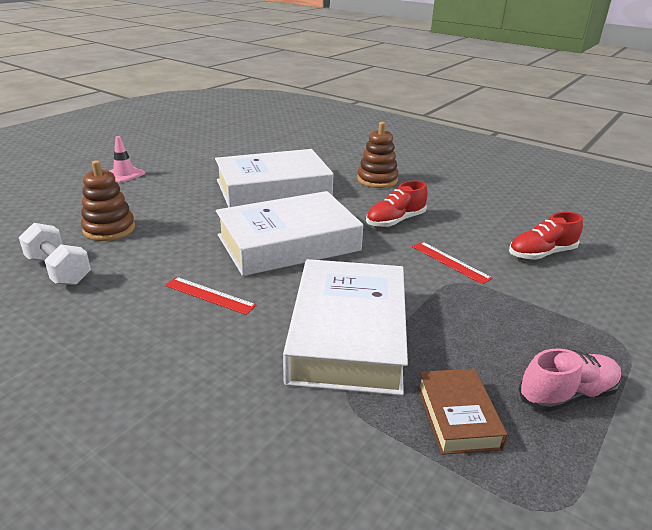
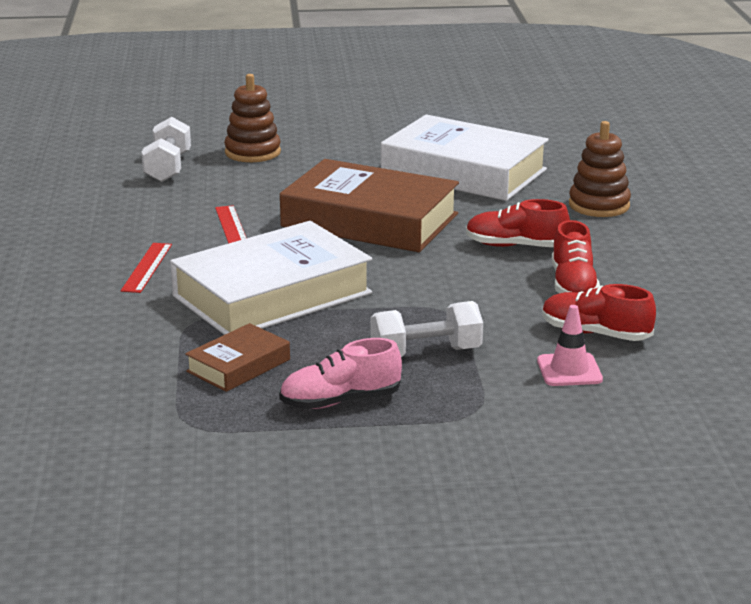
camera: 50 degrees right, 5 degrees down
(124, 174) = (352, 109): pink traffic cone -> pink traffic cone (569, 370)
(288, 243) = (370, 220): white book -> brown book
(450, 262) = (479, 296): red ruler -> red ruler (147, 267)
(469, 231) = (573, 286): none -> red shoe
(516, 320) = (426, 353): none -> white dumbbell
(567, 395) = (340, 401): pink shoe -> pink shoe turned 135 degrees clockwise

